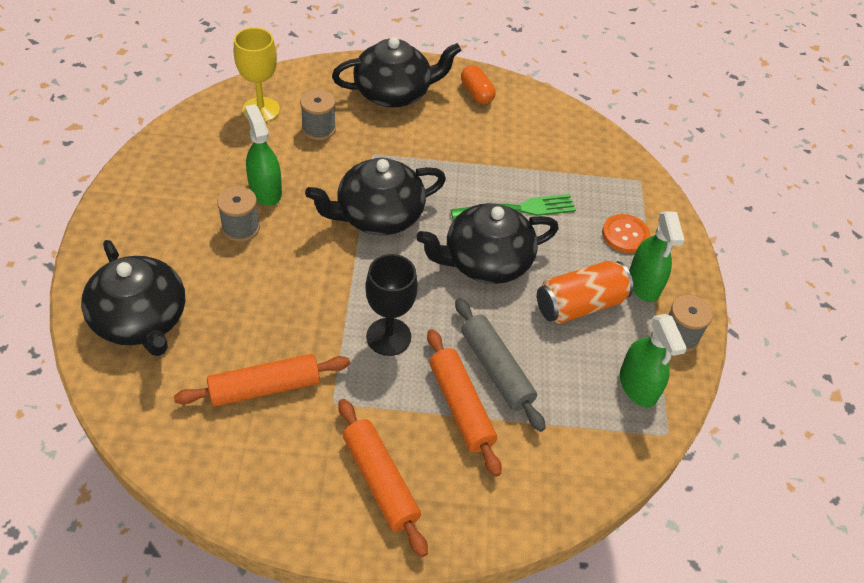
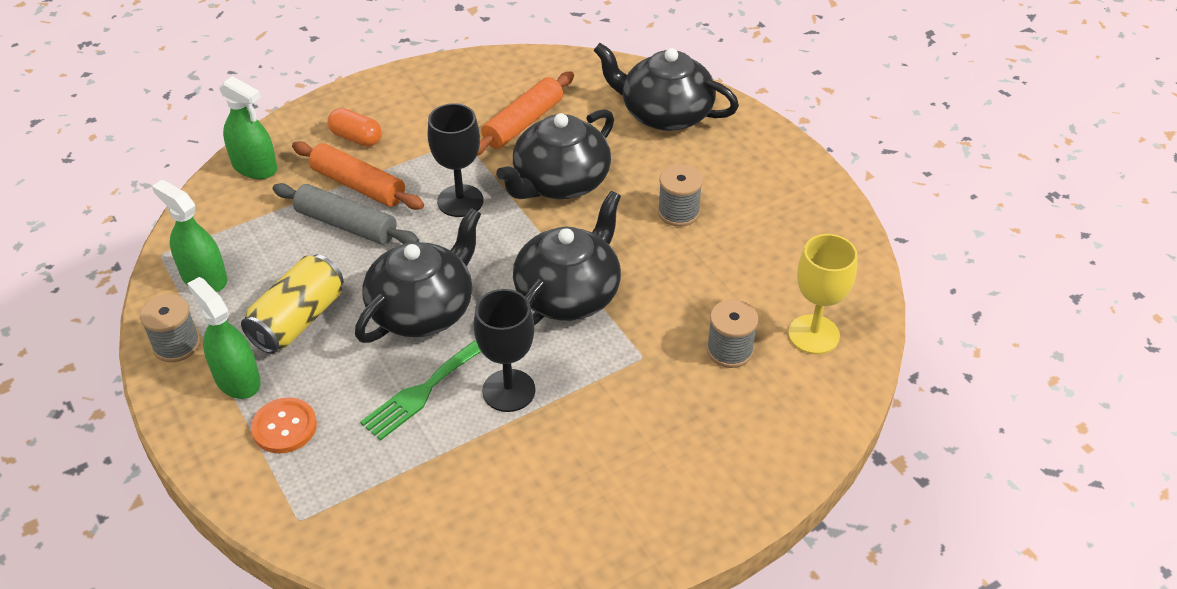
camera: 150 degrees right, 5 degrees down
(265, 191) = (699, 255): green spray bottle -> green spray bottle (254, 167)
(380, 481) = (385, 117): orange rolling pin -> none
(394, 93) = (703, 455): black teapot -> black teapot (560, 182)
(470, 180) = (508, 390): none -> black goblet
(476, 93) = (604, 526): orange capsule -> orange capsule (356, 138)
(580, 305) = (298, 320): orange can -> yellow can

